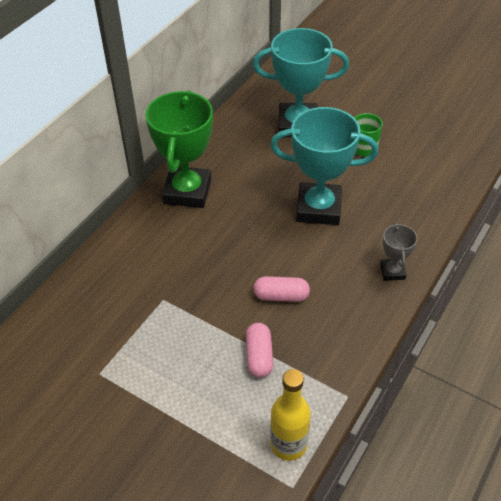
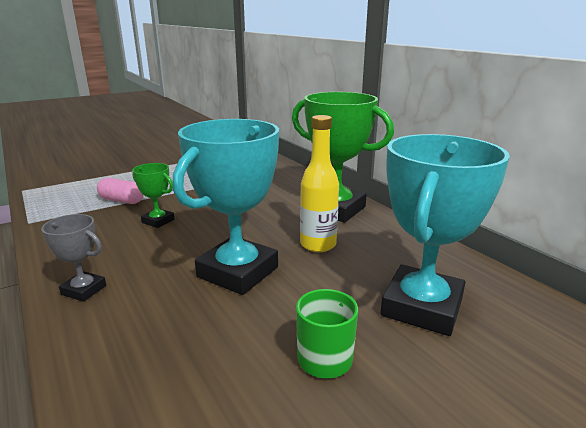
camera: 115 degrees right, 25 degrees down
(281, 296) = (158, 221): pink capsule -> green trophy
(288, 444) = (46, 195): yellow bottle -> yellow bottle (318, 245)

